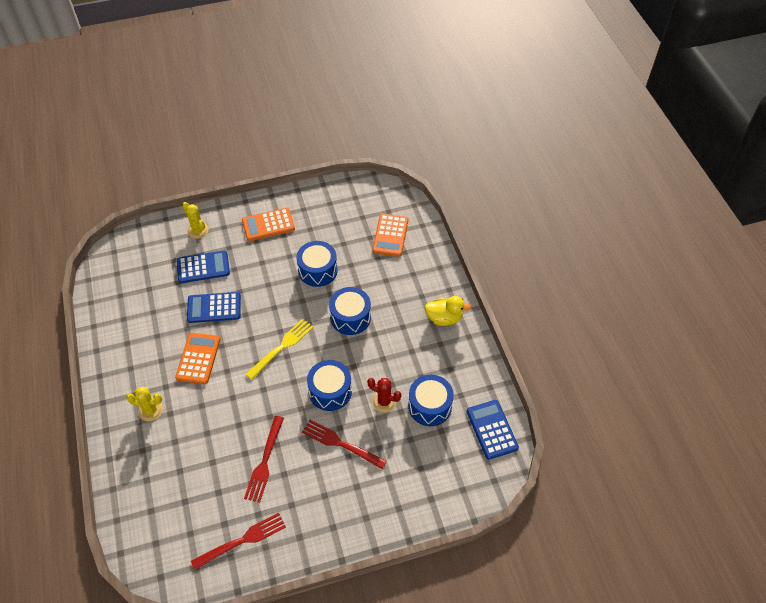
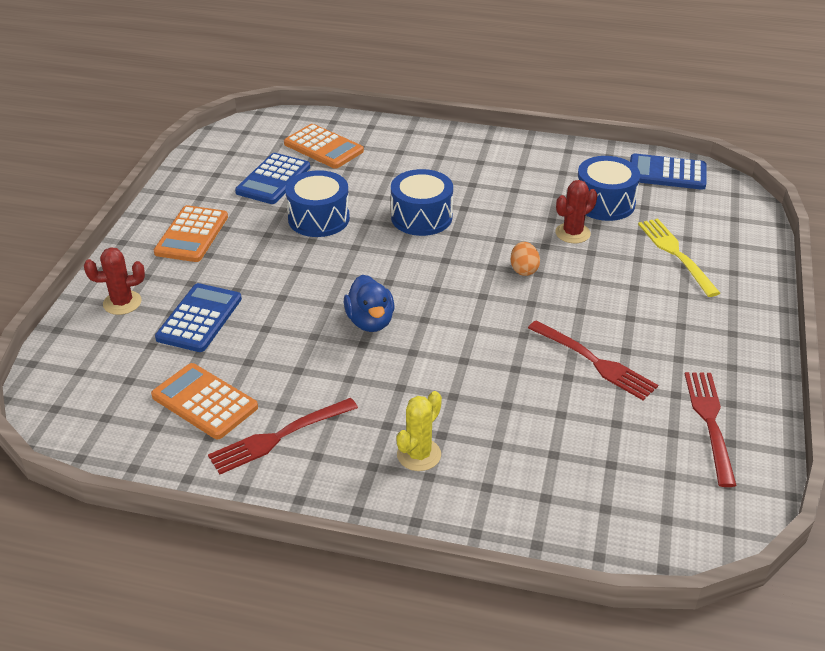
camera: 60 degrees left, 15 degrees down
(198, 230) = (122, 303): yellow cactus -> red cactus
(198, 358) = (365, 374): orange calculator -> orange calculator (204, 402)
(214, 308) = (287, 330): blue calculator -> blue calculator (273, 179)
(241, 340) = (370, 322): none -> blue duck
(281, 347) = (417, 288): yellow fork -> yellow fork (676, 254)
(330, 391) = (524, 270): blue drum -> orange egg
(340, 443) = (611, 287): red fork -> red fork (279, 437)
(444, 318) = (487, 152): yellow duck -> none

